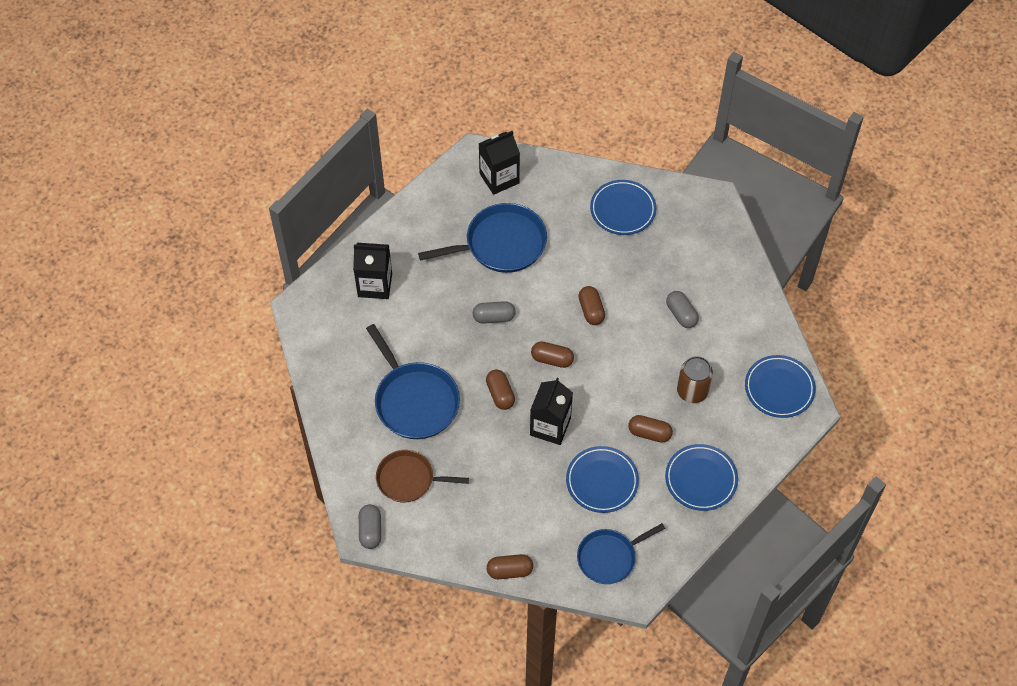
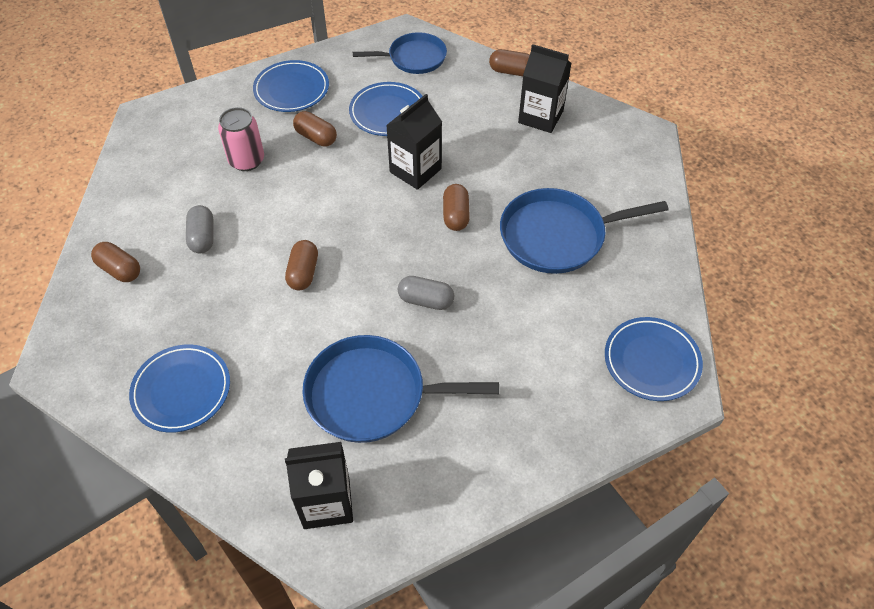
camera: 160 degrees left, 5 degrees down
(370, 530) = (640, 133): grey capsule -> none
(375, 285) = (569, 391): black carton -> black carton (540, 117)
(408, 479) = (587, 165): brown pan -> none
(415, 401) = (557, 236): blue pan -> blue pan turned 90 degrees counterclockwise
(552, 359) = (379, 233): brown capsule -> brown capsule (120, 270)
(692, 391) = (246, 160): brown can -> pink can
(779, 388) = (157, 139): blue plate -> blue plate (651, 361)

